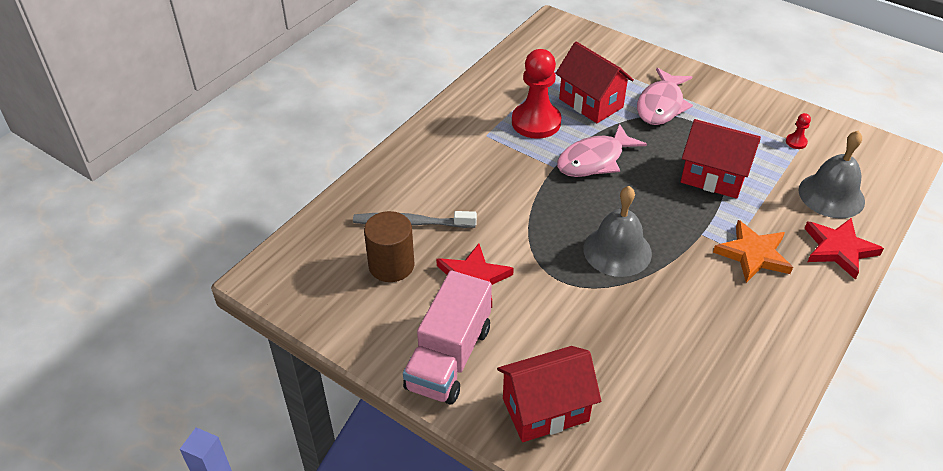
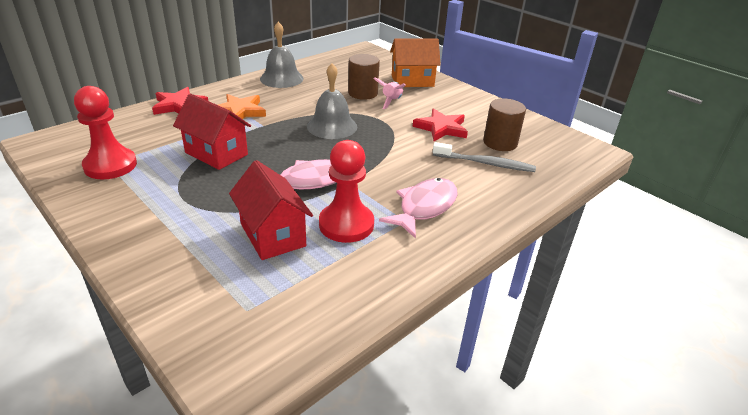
camera: 170 degrees left, 10 degrees down
(449, 357) = (462, 102): pink truck -> none
(545, 409) = (412, 81): red house -> orange house
(560, 330) = (391, 101): none -> pink rocket
(613, 344) = (363, 93): none -> brown cylinder
(661, 105) = (197, 219): pink fish -> pink fish (424, 207)
(796, 142) = (110, 165): red pawn -> red pawn, size x2.45
(831, 195) = (139, 129): grey bell -> grey bell (281, 78)

